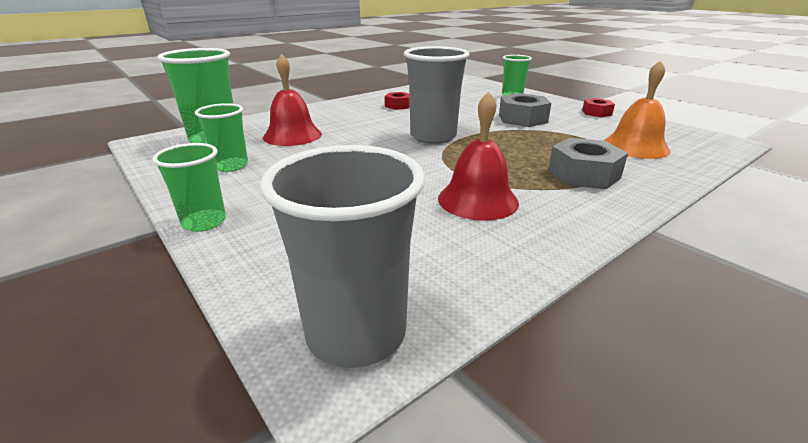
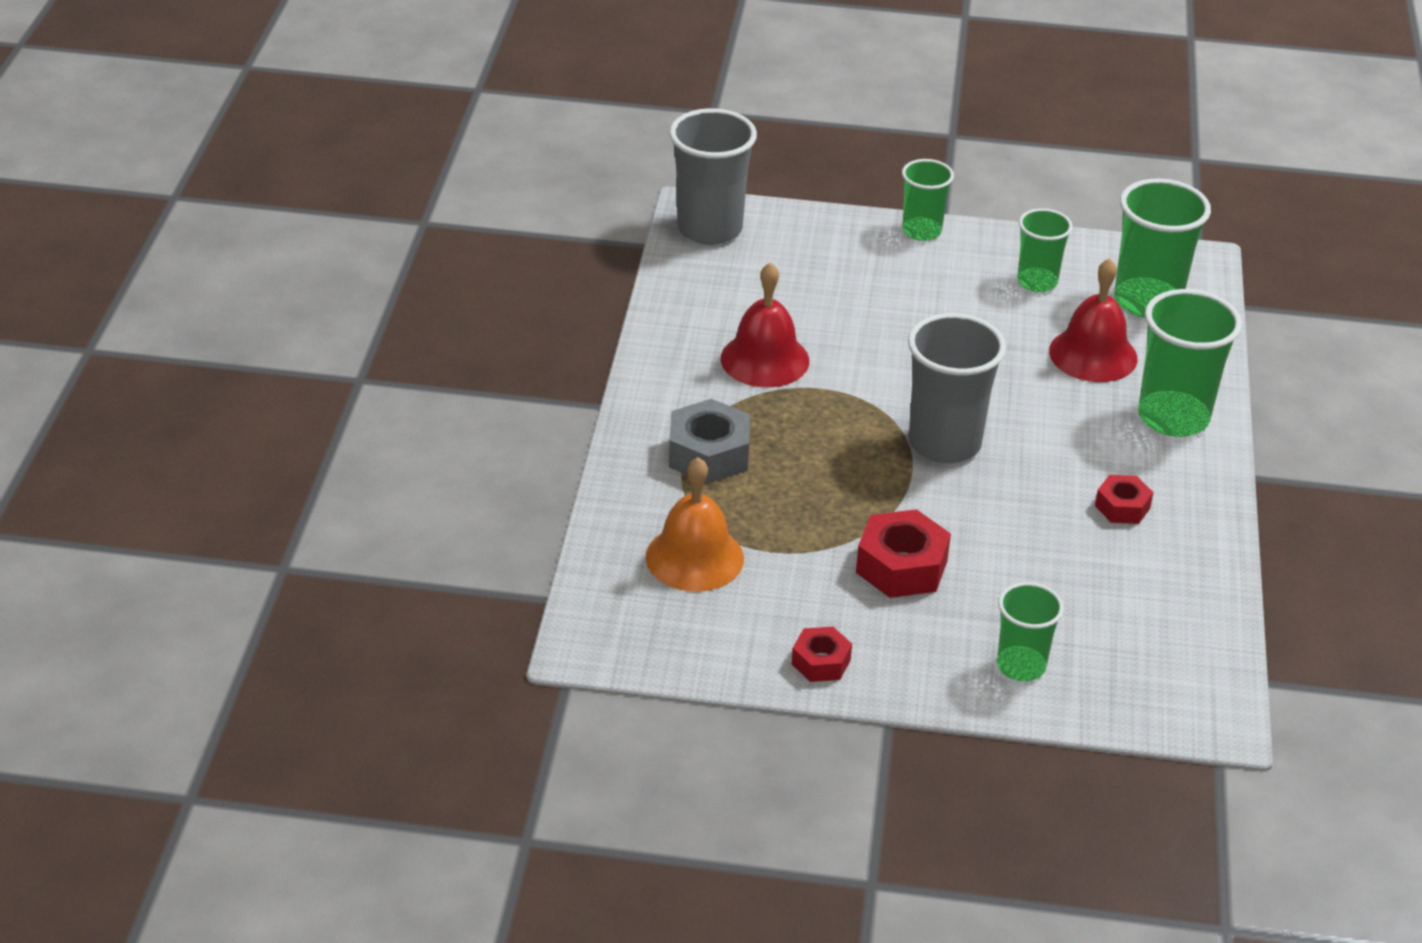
camera: 135 degrees right, 10 degrees up
(318, 113) = (1173, 417): none -> green cup
(522, 119) = (901, 566): grey nut -> red nut

